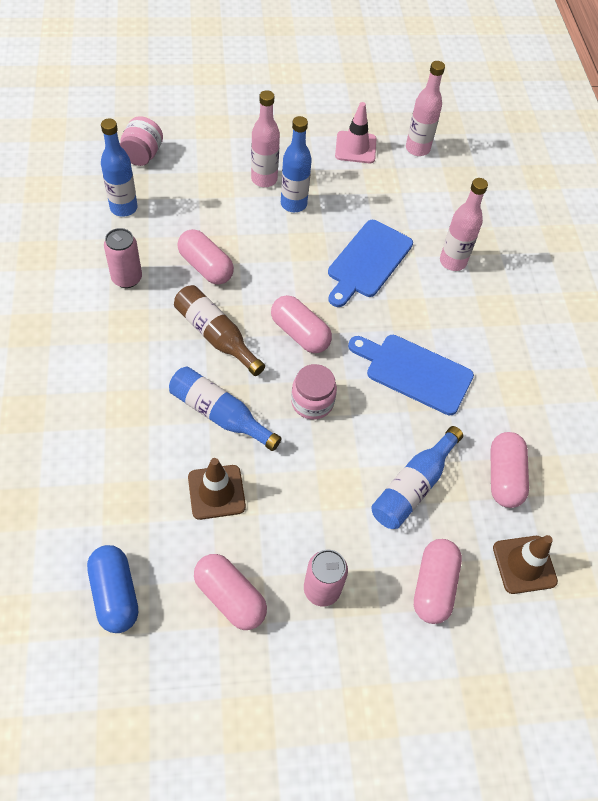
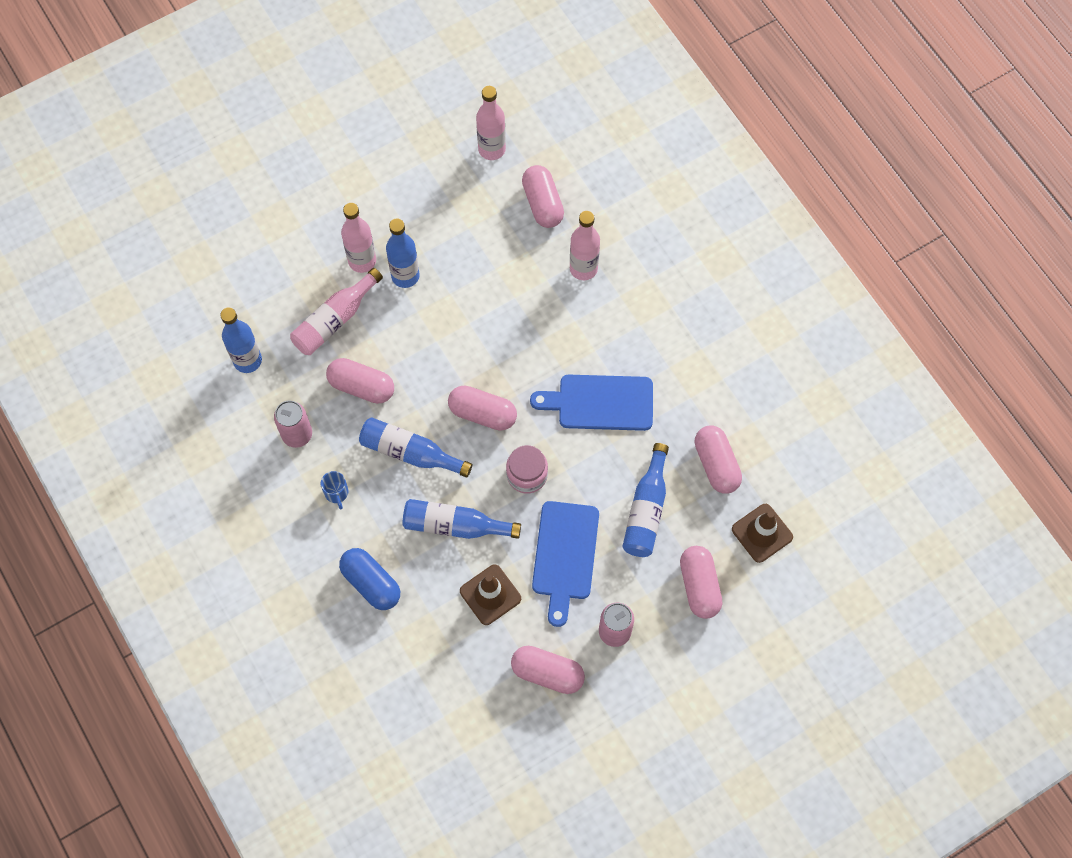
camera: 20 degrees left, 10 degrees up
(115, 594) = (458, 715): blue capsule -> blue capsule (371, 583)
(130, 338) = (336, 493): none -> blue mug
(142, 155) = (228, 291): pink jar -> none
(215, 210) = (335, 320): none -> pink bottle
(216, 336) = (410, 452): brown bottle -> blue bottle
(355, 147) = (431, 178): pink traffic cone -> none
(368, 262) = (506, 307): blue cutting board -> blue cutting board (565, 556)
(441, 201) = (542, 203): none -> pink capsule

